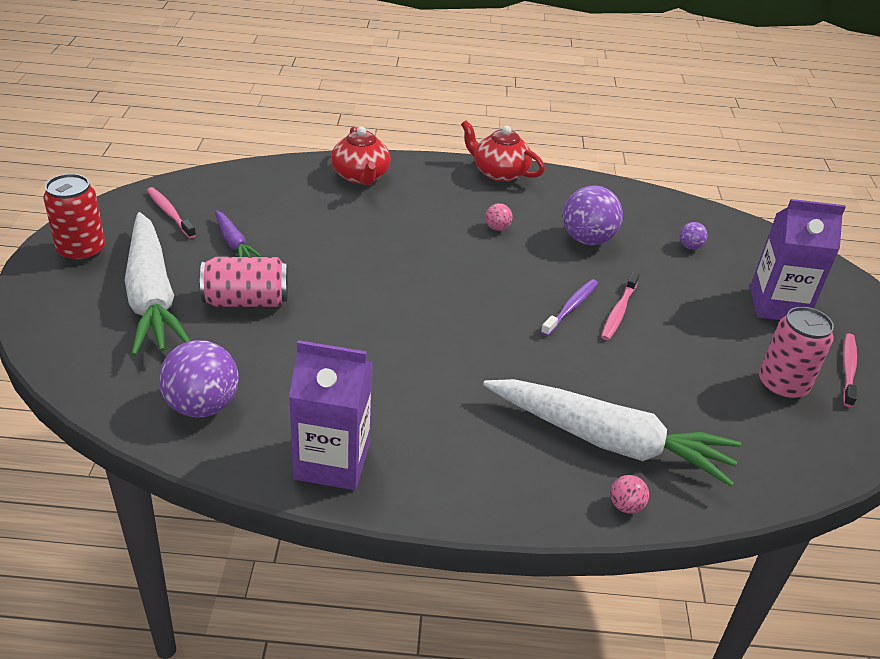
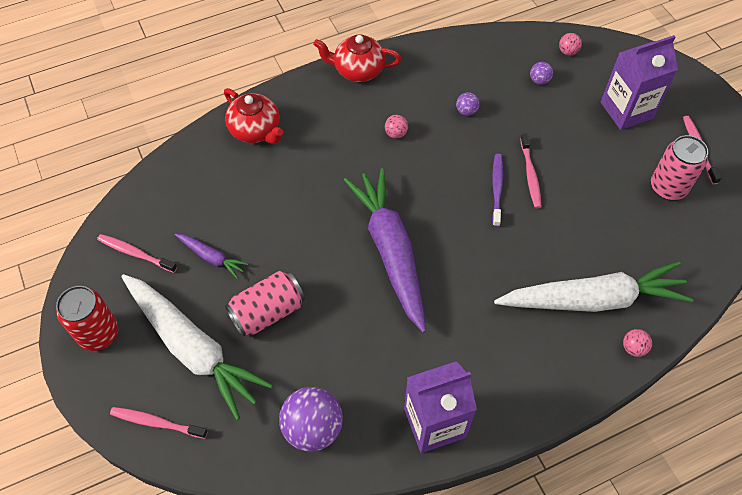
camera: 25 degrees left, 20 degrees up
(64, 333) = (156, 422): none -> pink toothbrush
(412, 308) = (390, 251): none -> purple carrot
(587, 239) = (466, 111): purple ball -> purple ball, size x0.47
(741, 237) = (568, 52): none -> pink ball

